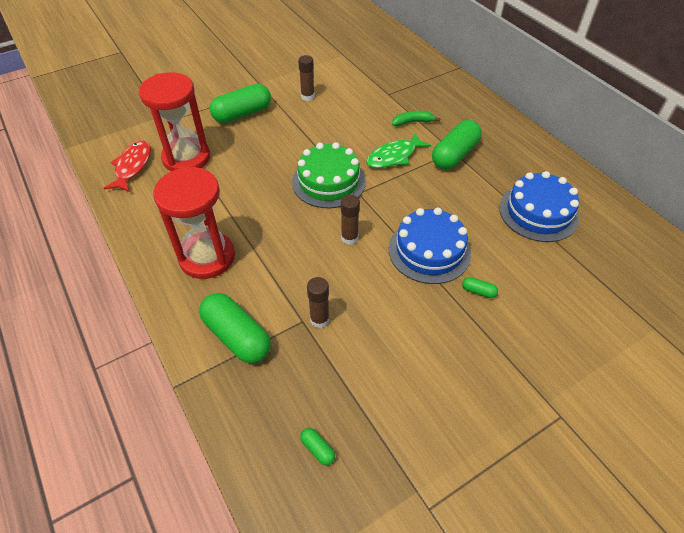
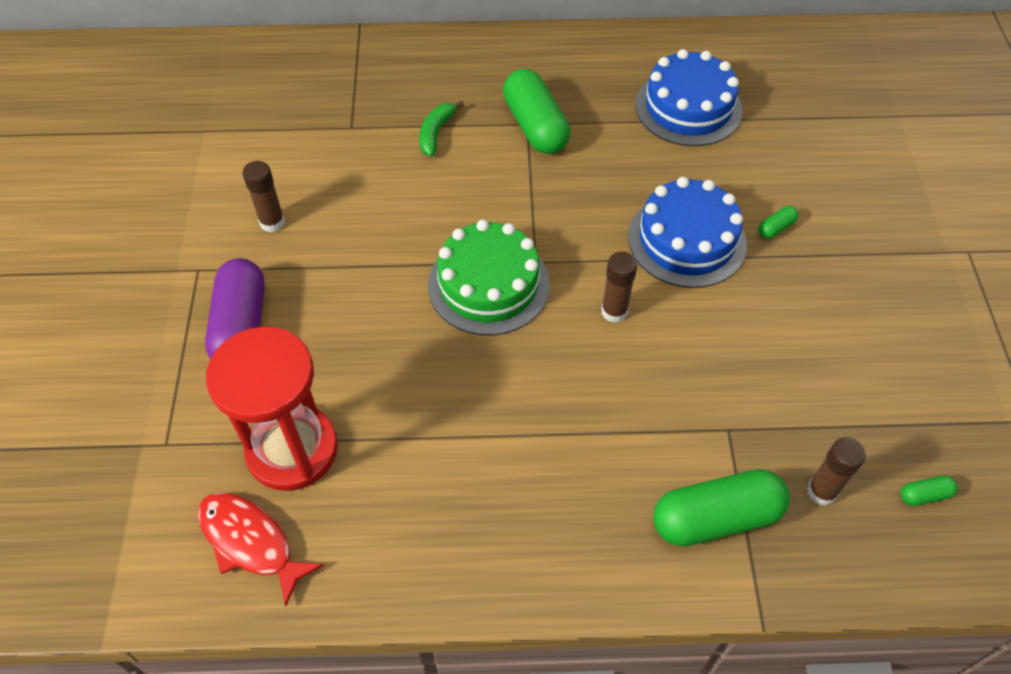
camera: 60 degrees left, 5 degrees up
(207, 257) = (545, 501): red hourglass -> none
(242, 114) = (241, 326): green capsule -> purple capsule
(319, 320) = (736, 409): brown glue stick -> brown glue stick (821, 491)
(394, 156) = (491, 188): green fish -> none

